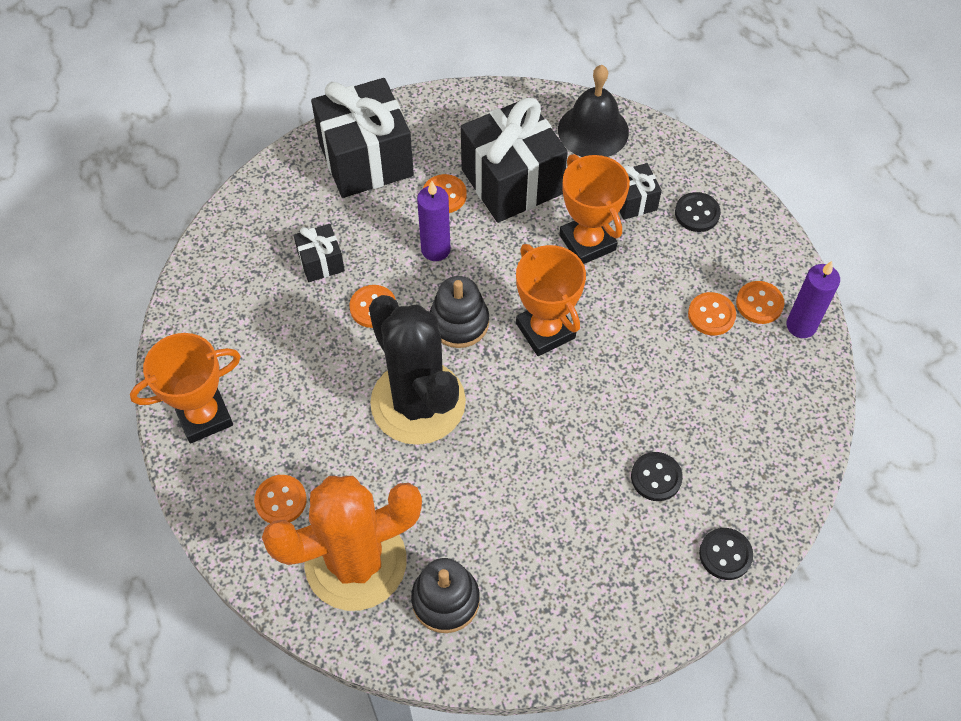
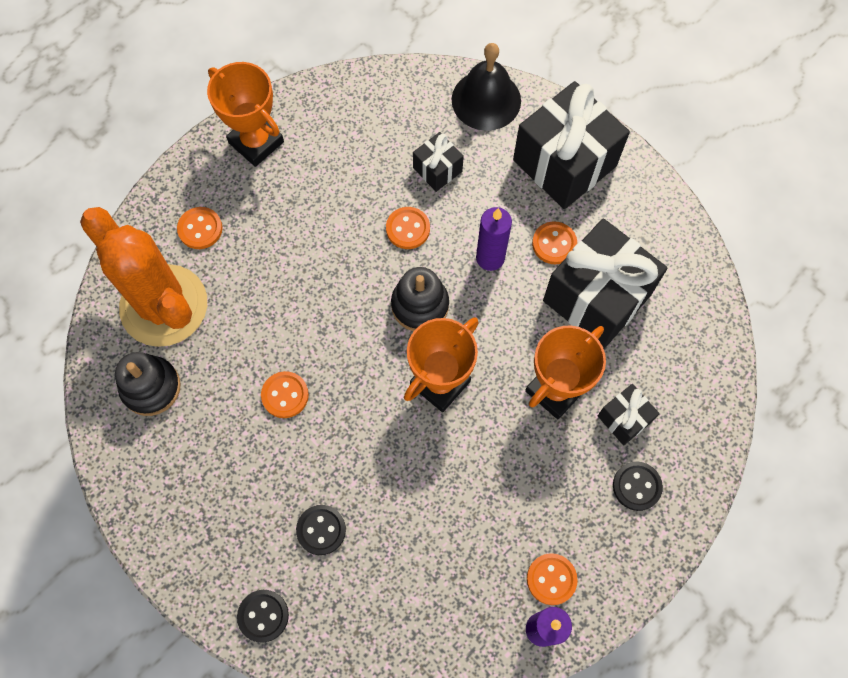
camera: 70 degrees right, 10 degrees up
(418, 402) = (326, 300): black cactus -> none
(593, 130) = (695, 353): black bell -> black bell (486, 100)
(711, 315) = (518, 534): orange button -> orange button (285, 395)

